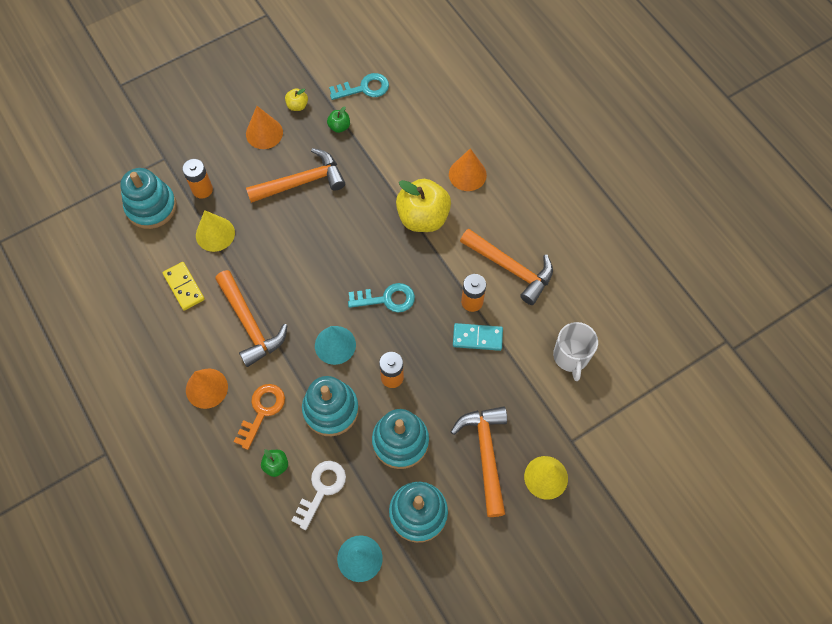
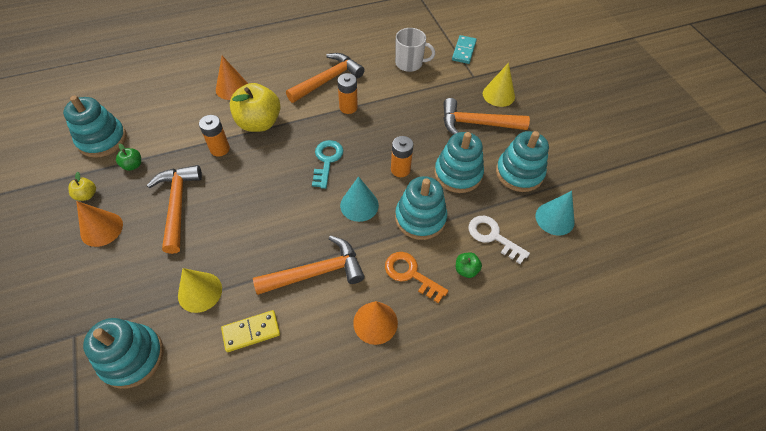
camera: 80 degrees left, 10 degrees down
(202, 189) = (138, 298): orange battery -> orange battery (220, 149)
(364, 88) = (102, 140): turquoise key -> turquoise stacking toy
(477, 337) = (380, 110): turquoise domino -> turquoise domino (463, 51)

